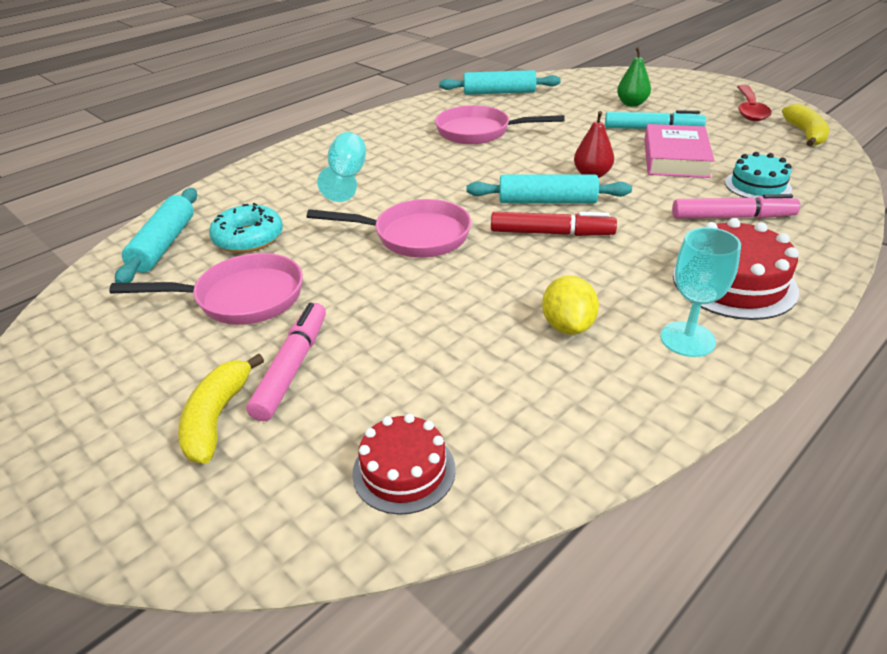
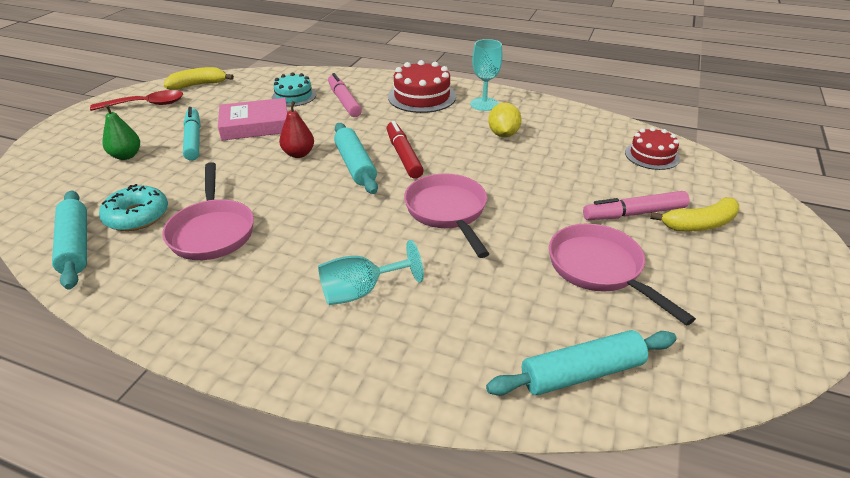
camera: 115 degrees left, 0 degrees up
(248, 238) = (521, 310): turquoise donut -> turquoise donut (137, 216)
(567, 326) = (503, 134): yellow lemon -> yellow lemon turned 60 degrees counterclockwise

